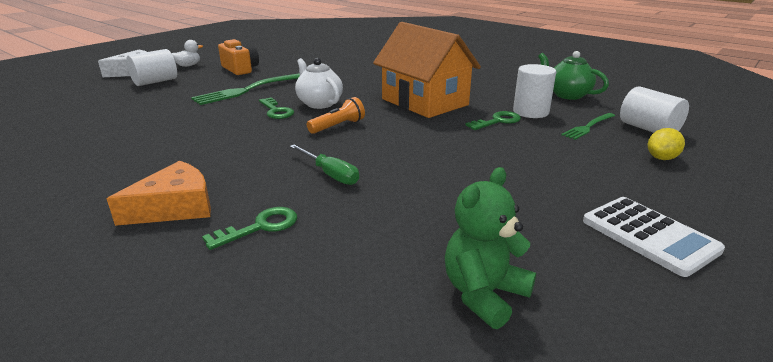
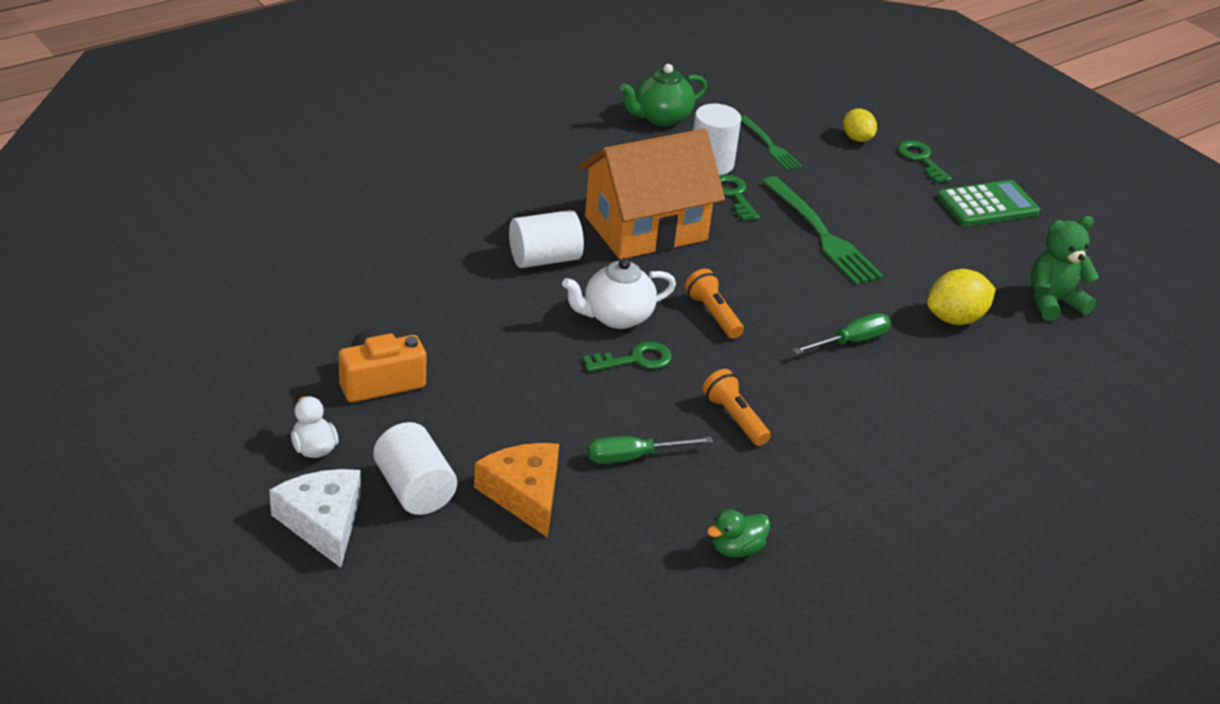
camera: 80 degrees left, 10 degrees up
(75, 152) = (736, 549): none -> green duck
(175, 207) = (906, 452): orange cheese -> orange cheese (524, 494)
(177, 118) = (633, 457): none -> green screwdriver
(218, 141) = (734, 418): none -> orange flashlight
(249, 89) = (517, 378): green fork -> green fork (821, 234)
(260, 227) = (952, 398): green key -> green key (921, 159)
(398, 223) = (955, 319): none -> yellow lemon
(484, 294) = (1053, 302): green teddy bear -> green teddy bear turned 105 degrees clockwise
(648, 129) = (786, 114): white cylinder -> white cylinder (544, 259)
(649, 235) = (987, 205): white calculator -> green calculator

